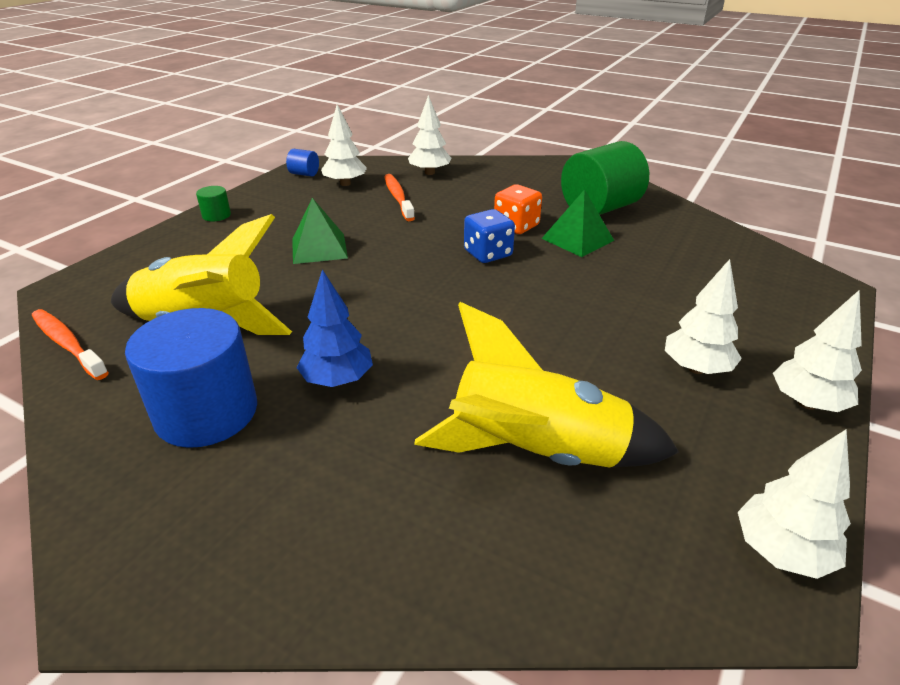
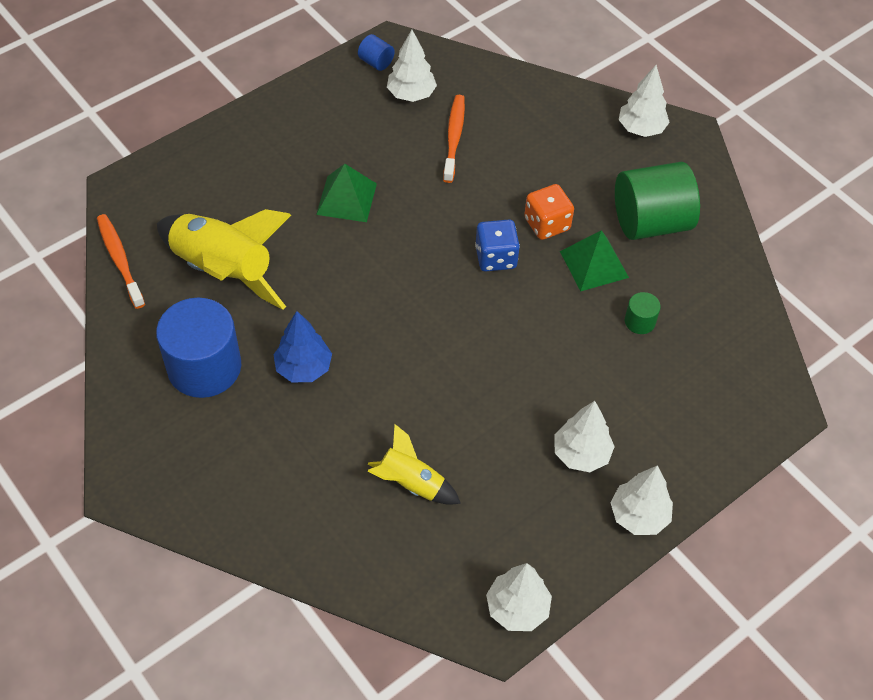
camera: 20 degrees right, 20 degrees up
(216, 215) = (269, 114): green cylinder -> green cylinder (640, 321)
(430, 173) = (508, 100): white tree -> white tree (641, 129)
(537, 453) = (411, 483): yellow rocket -> yellow rocket, size x0.54

